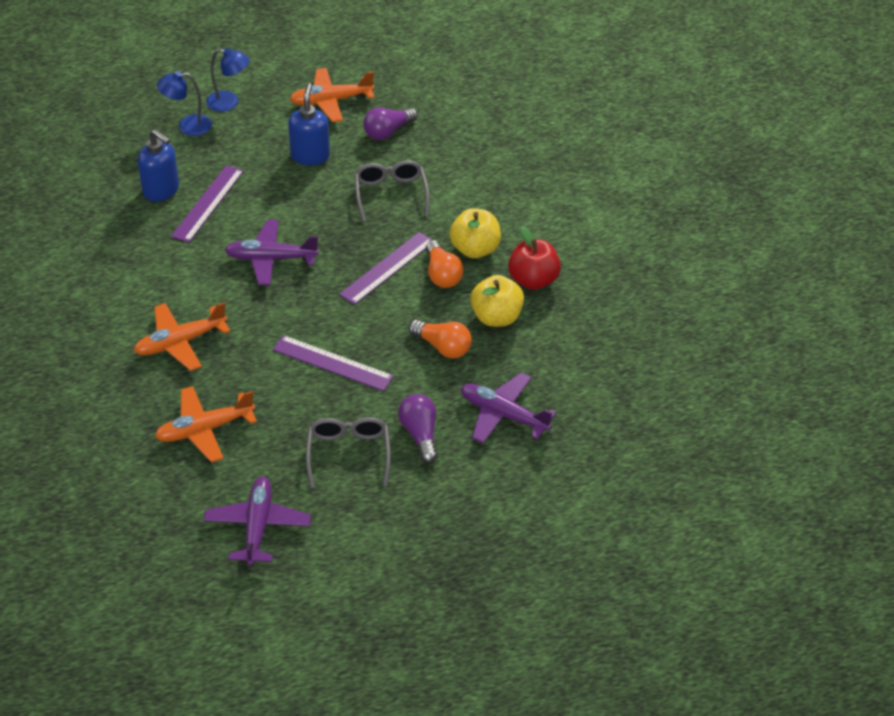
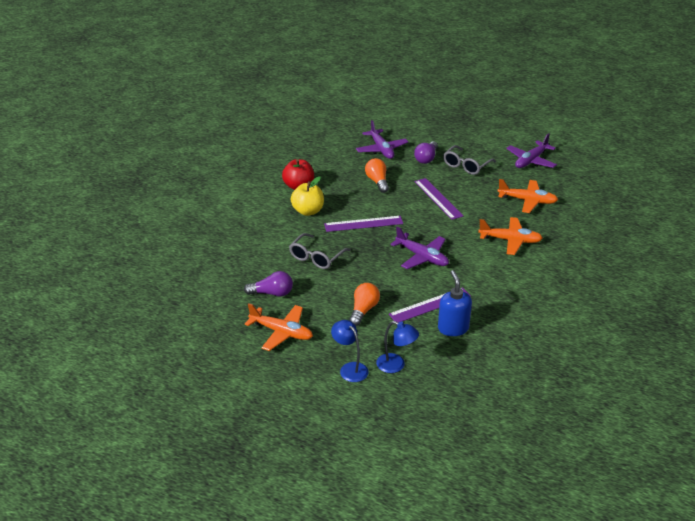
camera: 140 degrees left, 10 degrees down
(310, 156) = (336, 303): blue soap dispenser -> none
(442, 274) = (339, 208): orange light bulb -> orange light bulb (363, 310)
(496, 317) = (337, 181): yellow apple -> none

